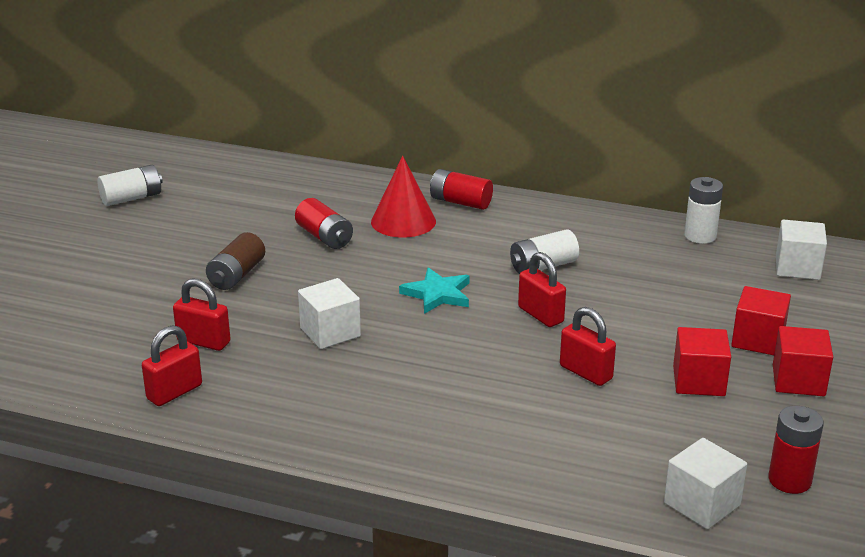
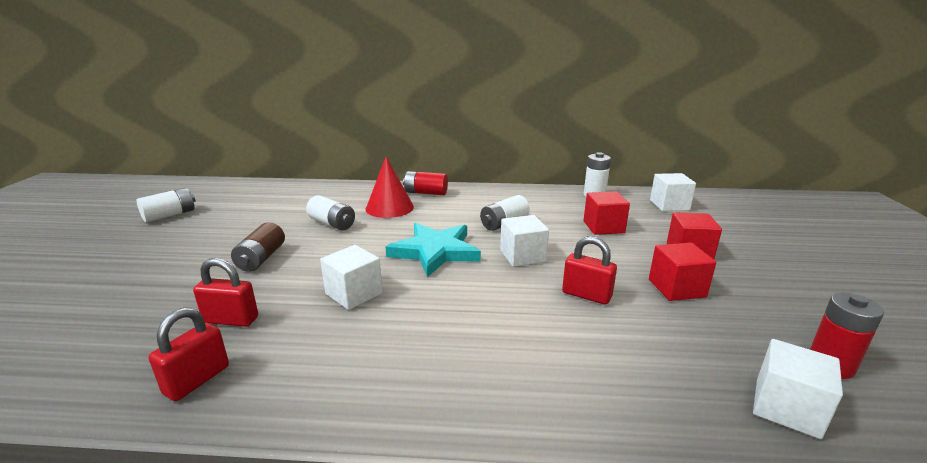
camera: 15 degrees left, 5 degrees down
(324, 237) = (332, 223): red battery -> white battery
(437, 294) = (435, 251): turquoise star -> turquoise star, size x1.55
(540, 315) = (522, 256): red padlock -> white cube
(798, 380) = (745, 276): red cube -> red cube (603, 227)

